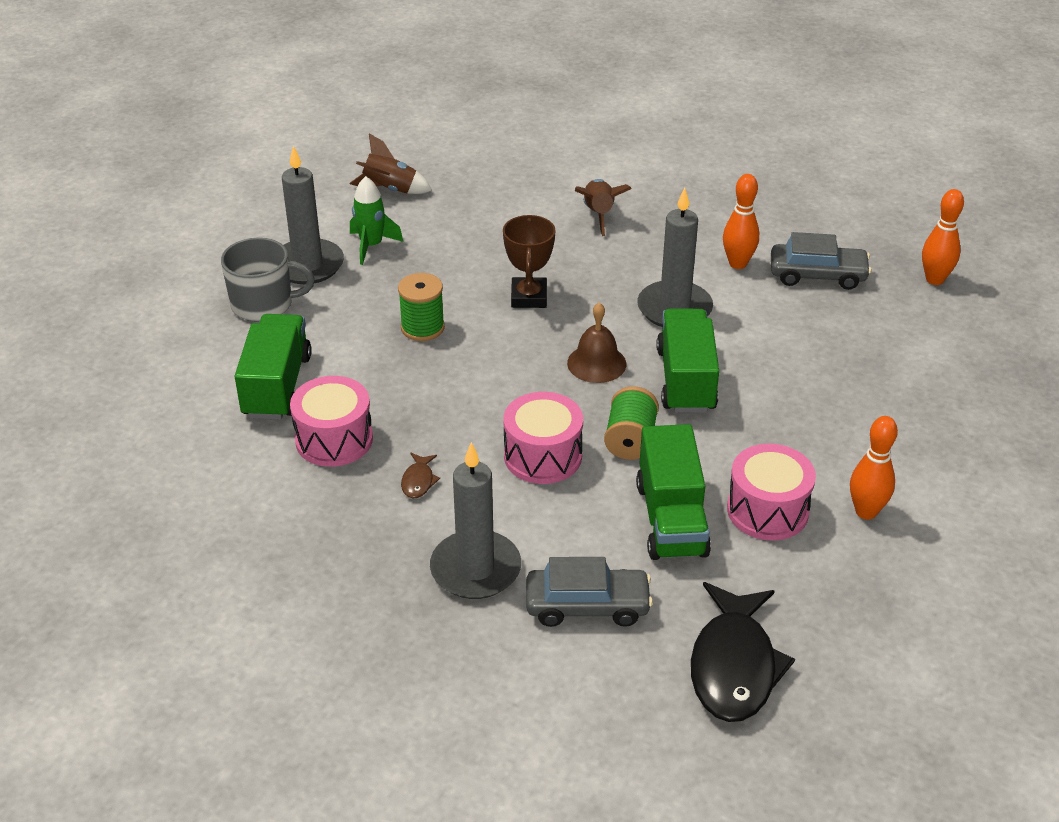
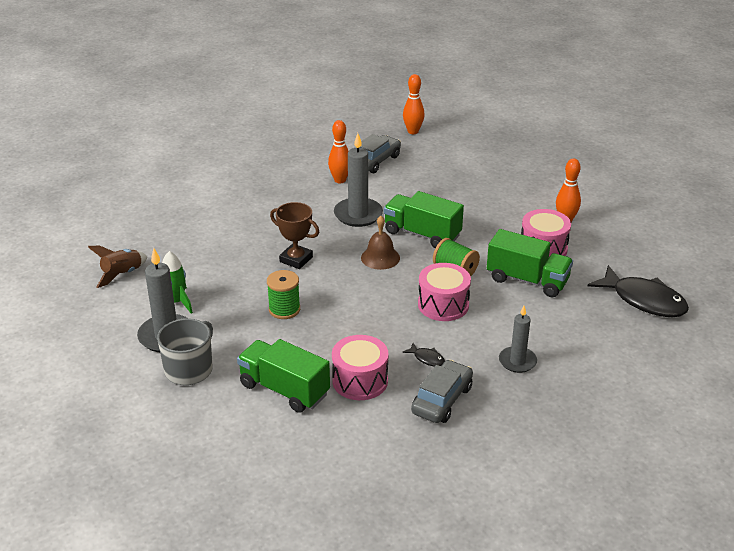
camera: 60 degrees left, 5 degrees down
(418, 481) = (427, 358): brown fish -> black fish
(475, 569) = (517, 361): grey candle -> grey candle, size x0.65
(587, 606) = (572, 331): grey car -> grey car (442, 400)
(599, 214) = (243, 206): brown rocket -> none

